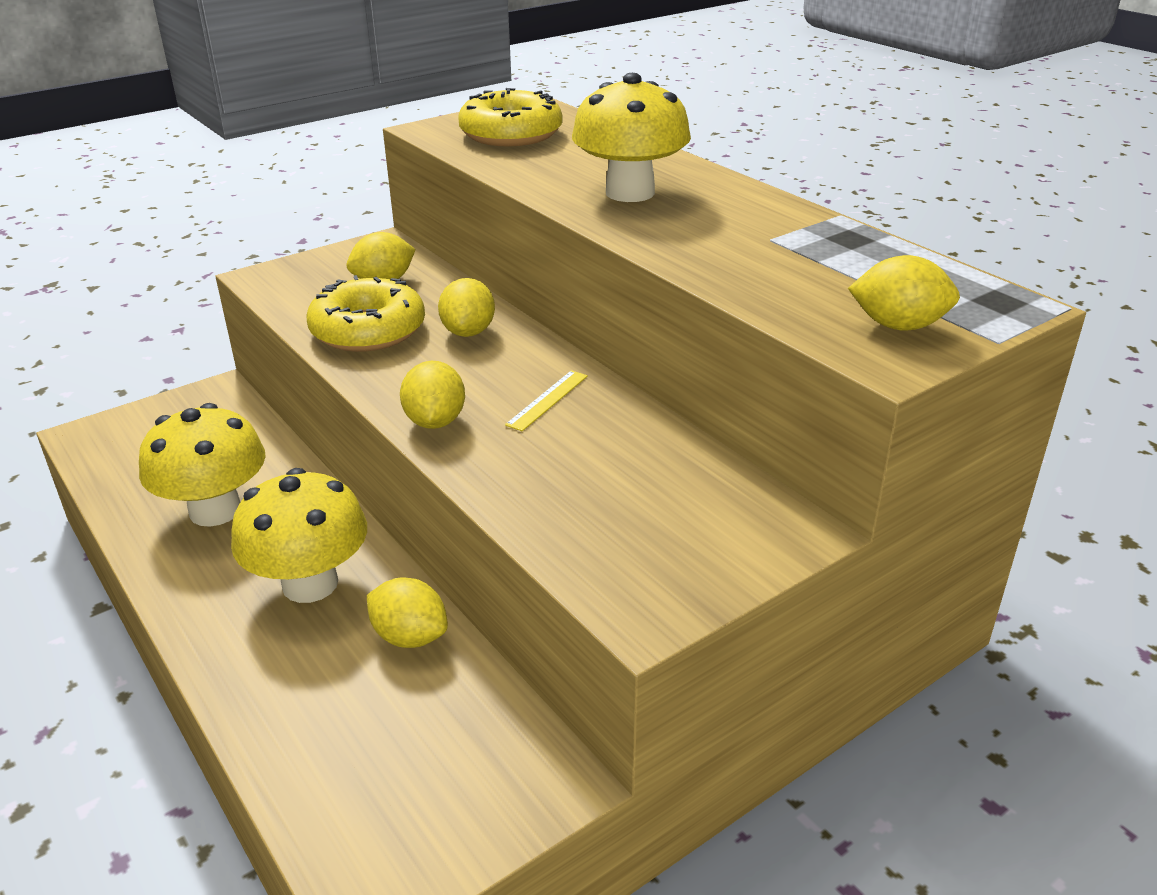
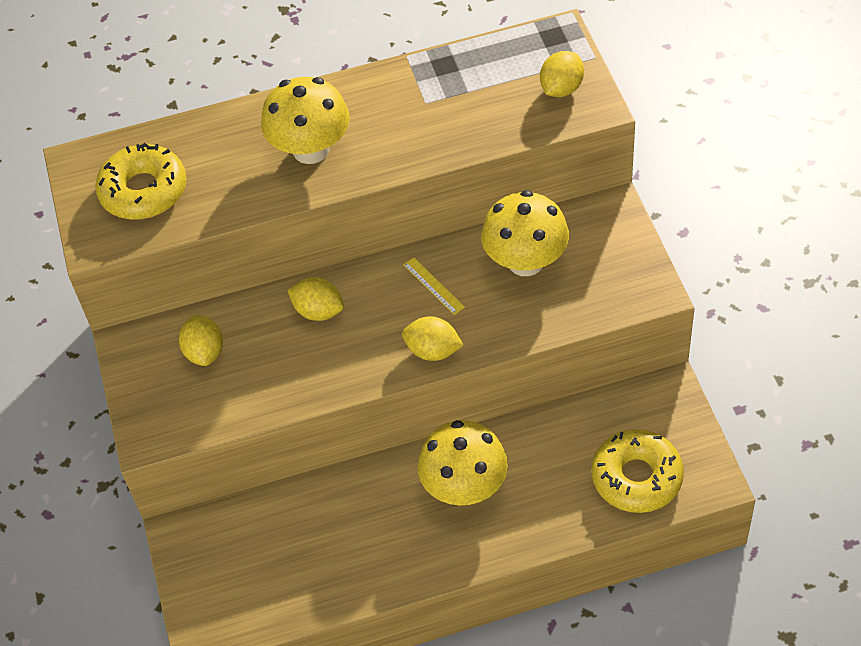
camera: 65 degrees left, 20 degrees up
(215, 510) = (356, 540): yellow mushroom -> yellow mushroom (525, 261)
(368, 330) = (284, 372): yellow donut -> yellow donut (636, 477)
(410, 637) = (536, 438): yellow lemon -> none

